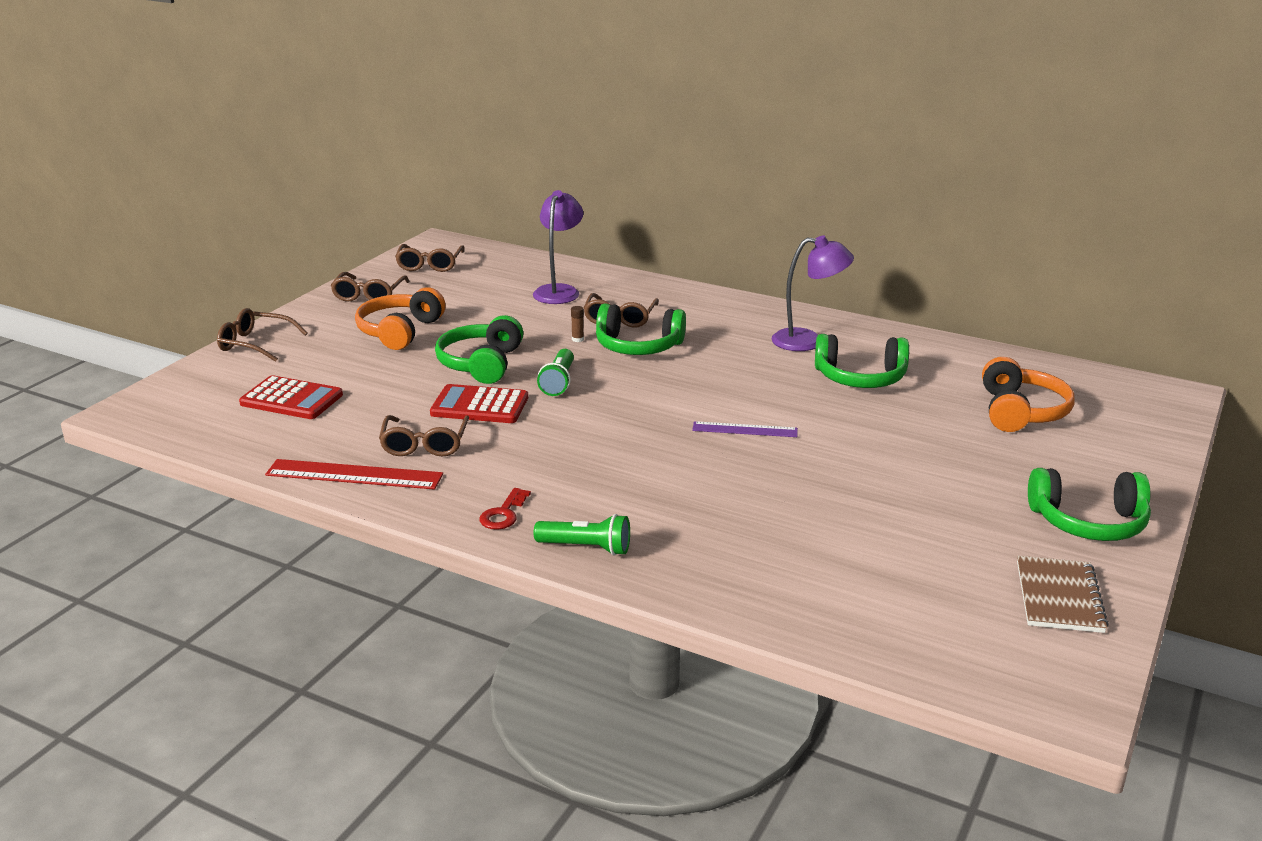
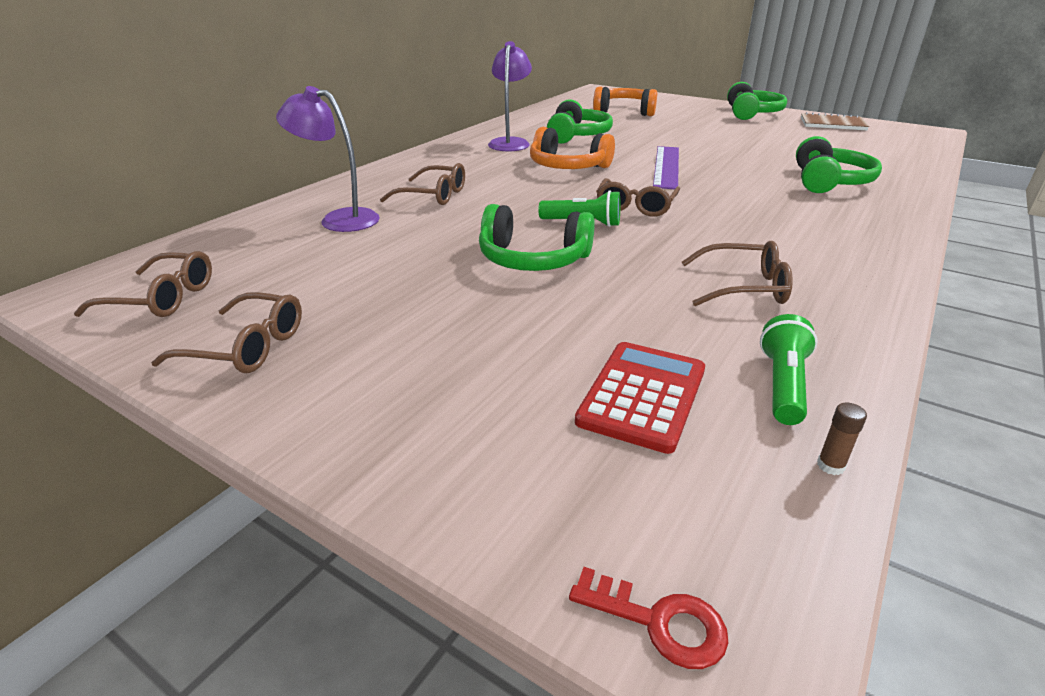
camera: 85 degrees left, 5 degrees up
(255, 344) = (405, 464): brown glasses -> brown glasses (635, 206)
(354, 474) = (838, 327): red ruler -> none
(400, 331) = (413, 314): orange headphones -> orange headphones (568, 167)
(479, 406) = (642, 259): red calculator -> none
(503, 514) = (860, 247): red key -> red key (659, 622)
(577, 339) = (480, 213): brown glue stick -> brown glue stick (830, 466)
(586, 548) = (886, 218): green flashlight -> green flashlight (783, 384)
(638, 346) = (505, 191): green headphones -> green headphones (829, 182)
(745, 430) = (667, 166): purple ruler -> purple ruler, size x1.58

